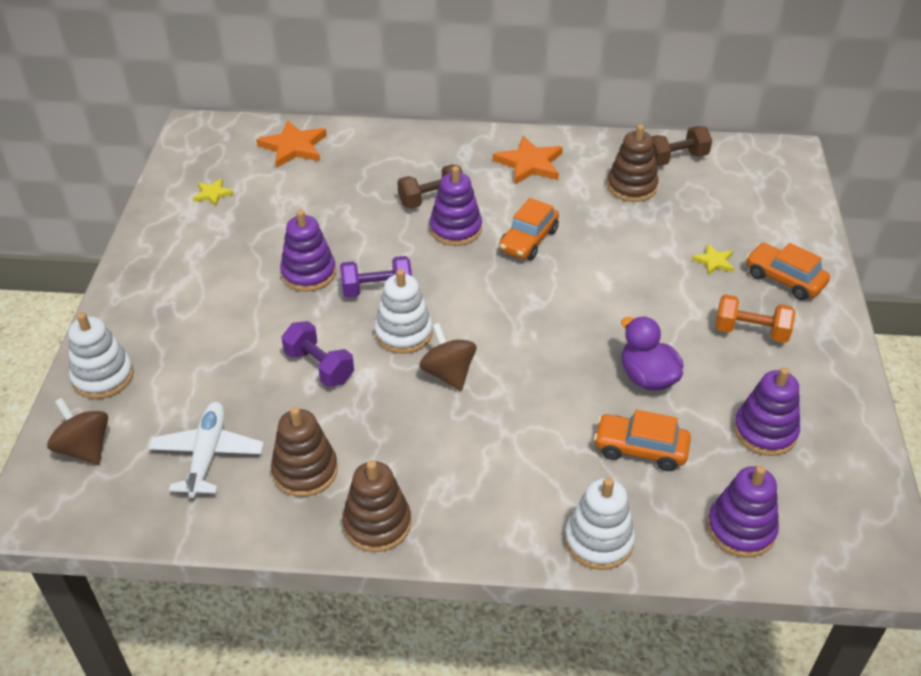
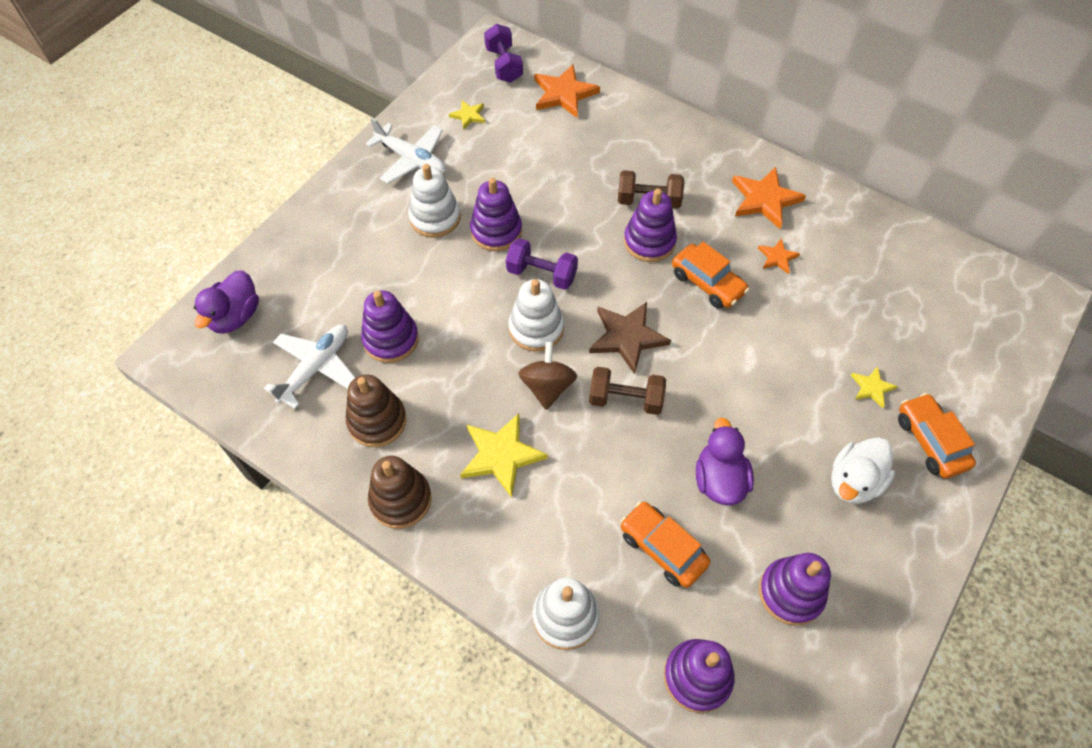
camera: 30 degrees right, 15 degrees up
(85, 448) = (235, 316): brown spinning top -> purple duck
(103, 377) = (284, 257): white stacking toy -> white stacking toy (435, 218)
(180, 248) = (411, 160): none -> white plane
(268, 399) = (391, 339): none -> purple stacking toy
(319, 367) = (448, 328): purple dumbbell -> purple dumbbell (504, 65)
(446, 444) = (501, 455): none -> yellow star
(491, 307) = (627, 337): none -> brown star
(528, 240) = (707, 283): orange car -> orange car turned 105 degrees counterclockwise
(571, 200) = (777, 257): none -> orange star
(631, 187) = (847, 267): brown stacking toy -> none
(676, 159) = (915, 255): brown dumbbell -> brown dumbbell (625, 399)
(751, 331) = (853, 481): orange dumbbell -> white duck

